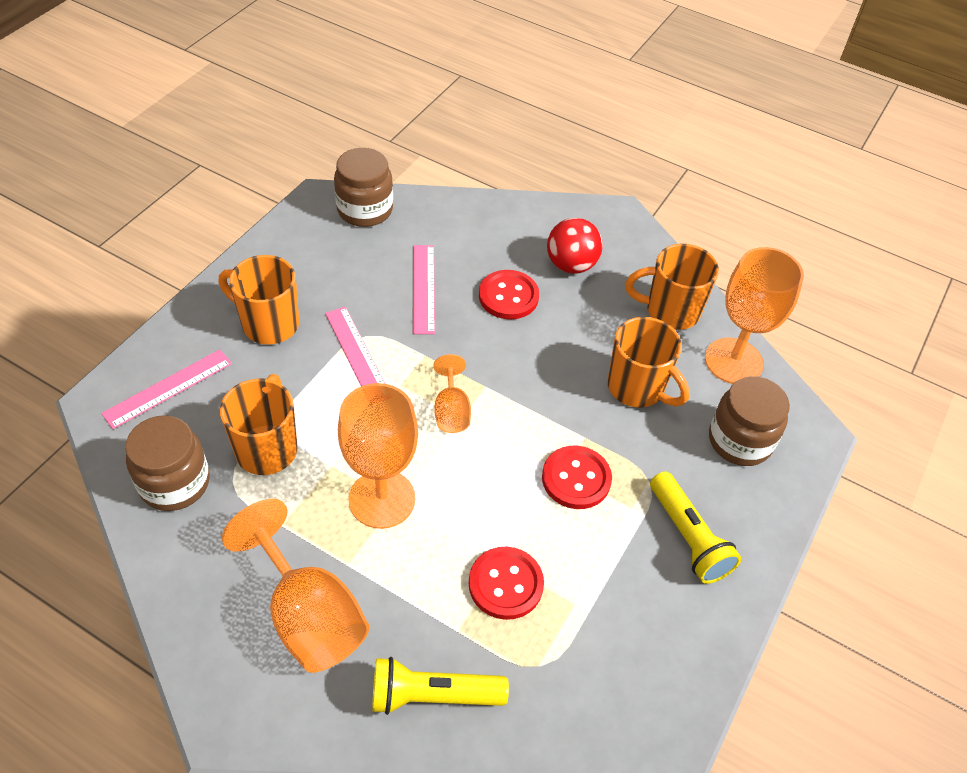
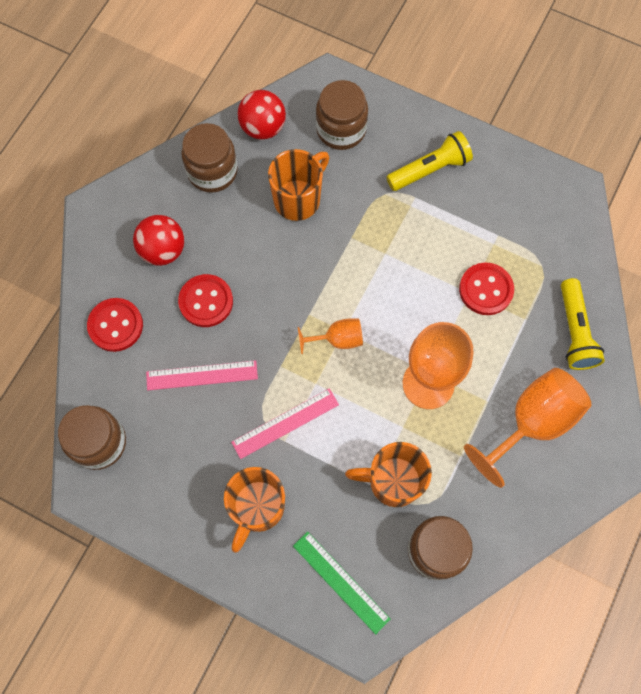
camera: 90 degrees left, 20 degrees up
(168, 388) = (341, 582): pink ruler -> green ruler
(576, 479) = (390, 244): red button -> red button (115, 325)
(670, 311) = (212, 171): orange mug -> brown jar
(733, 361) = (263, 127): orange goblet -> red ball

